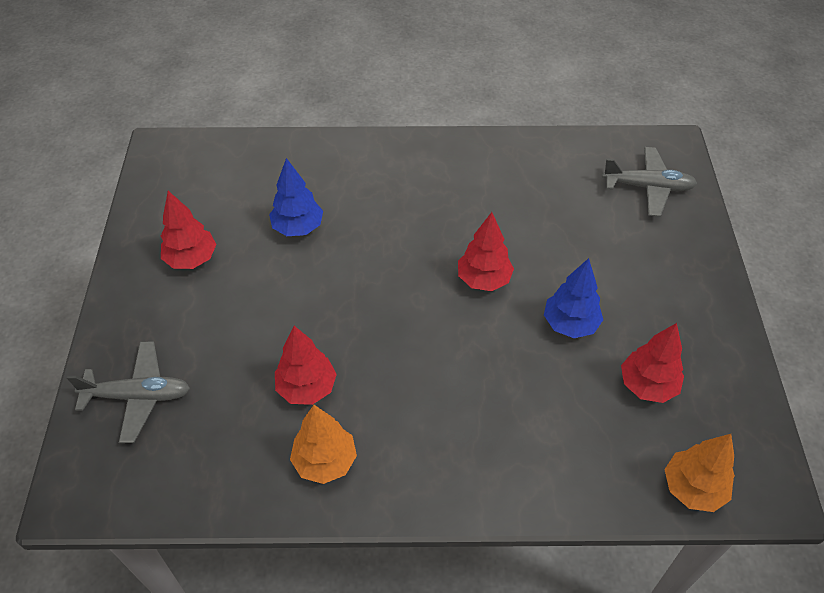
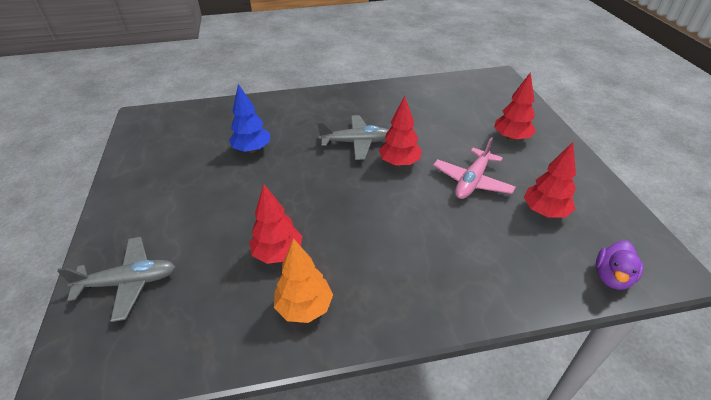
camera: 10 degrees left, 10 degrees down
(191, 259) = (170, 179): red tree -> red tree (511, 138)
(570, 324) = (472, 181): blue tree -> pink plane
(647, 187) = (492, 98): grey plane -> grey plane (356, 142)
(692, 488) = (612, 277): orange tree -> purple duck

